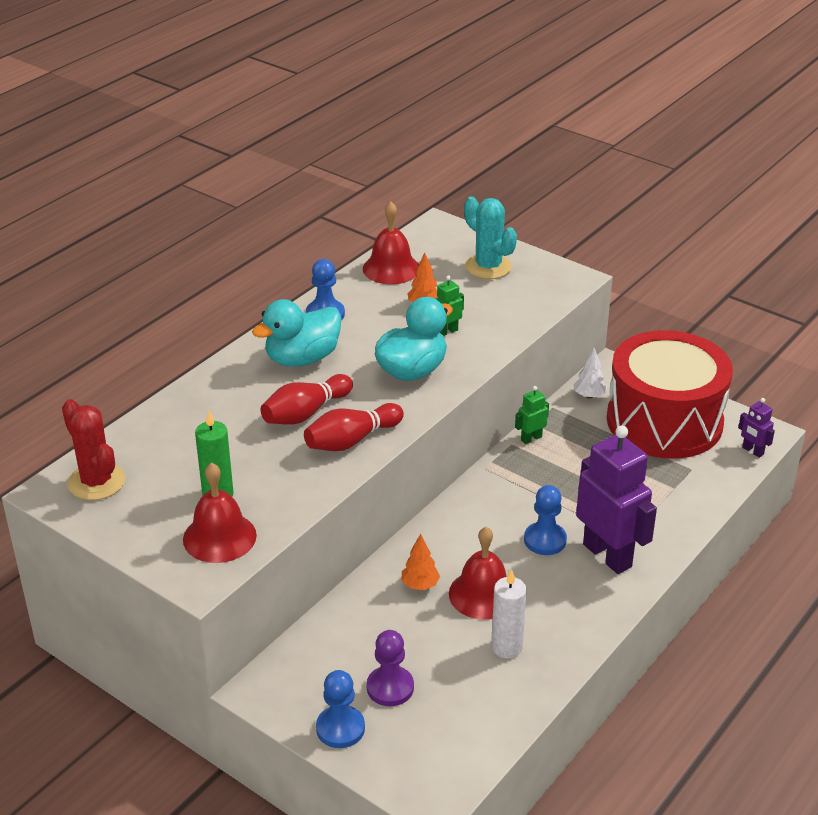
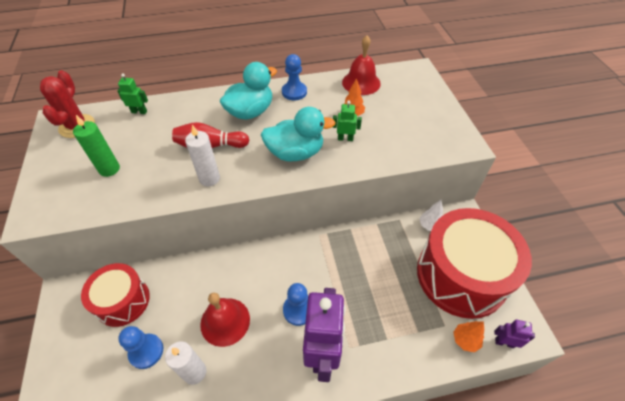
camera: 40 degrees right, 15 degrees up
(219, 537) = (75, 196): red bell -> none
(302, 359) = (250, 112): turquoise duck -> turquoise duck turned 135 degrees clockwise
(340, 728) = (61, 352): blue pawn -> blue pawn (146, 351)
(344, 650) = (123, 301): none -> red drum
(351, 440) = (209, 178): red bowling pin -> white candle
(390, 687) = (112, 346): purple pawn -> none
(420, 585) = (202, 288): orange tree -> orange tree (465, 340)
(488, 267) = (418, 109): turquoise cactus -> none
(531, 438) = (365, 232): green robot -> green robot (139, 112)
(752, 451) = (504, 342): purple robot -> purple robot turned 105 degrees clockwise

